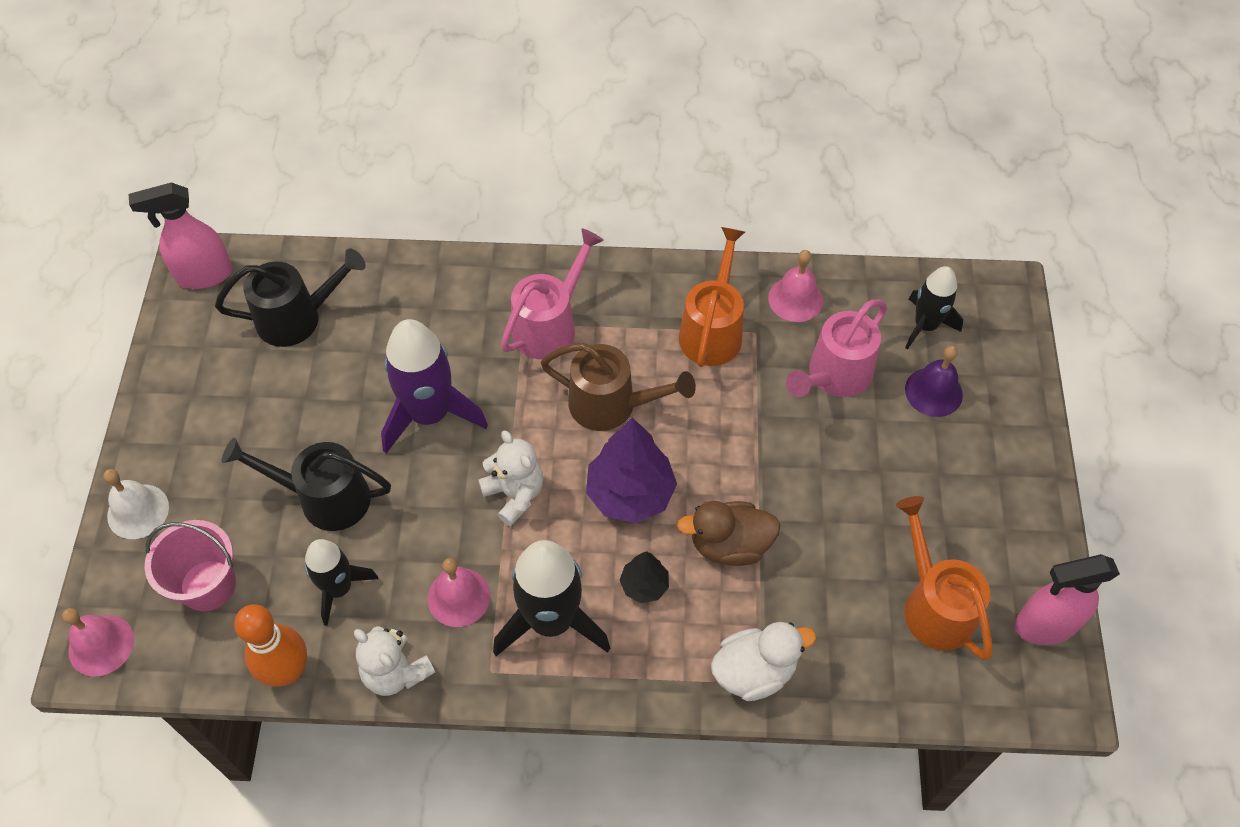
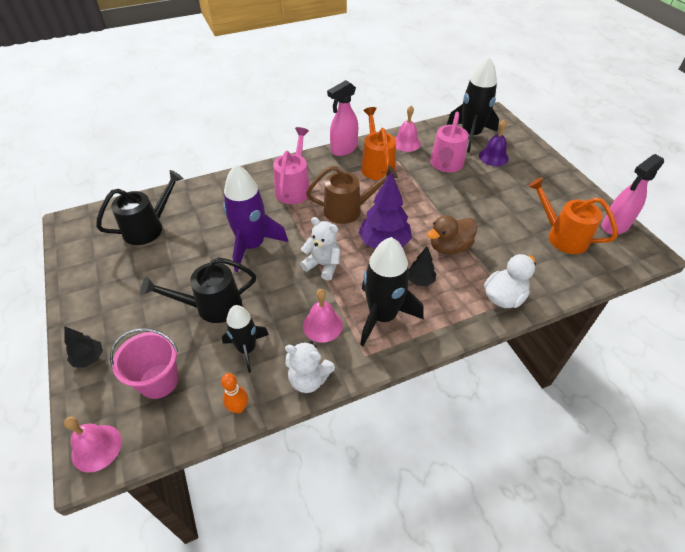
camera: 25 degrees left, 10 degrees down
(138, 511) = (89, 358): white bell -> black tree
(203, 275) = (79, 226): pink spray bottle -> pink spray bottle (343, 149)
(287, 671) = (238, 408): orange bowling pin -> orange bowling pin, size x0.60
(925, 325) = (470, 135): black rocket -> black rocket, size x1.62

